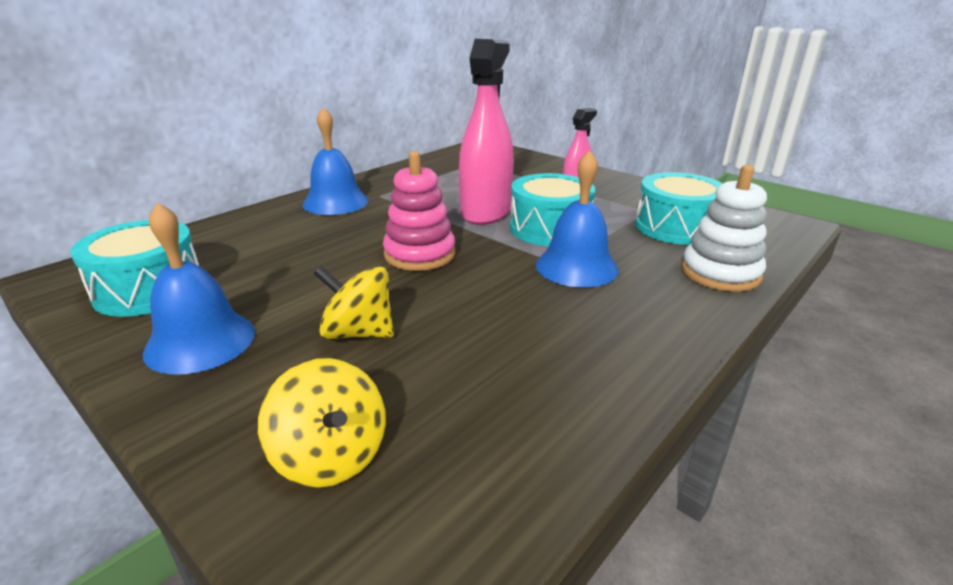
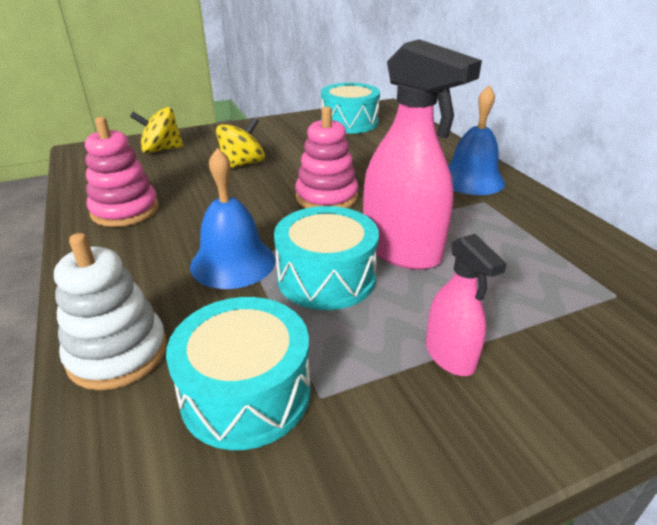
camera: 115 degrees right, 5 degrees up
(200, 341) = (279, 132): blue bell -> none
(566, 374) = (125, 210): none -> pink stacking toy

